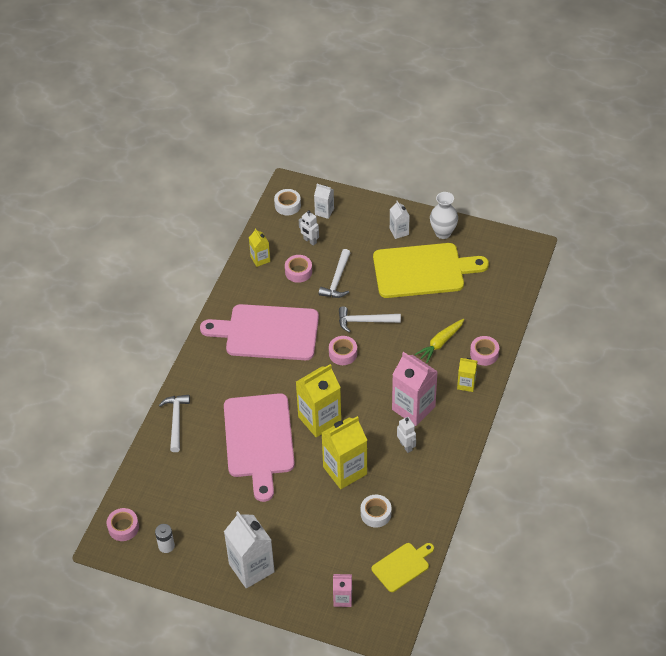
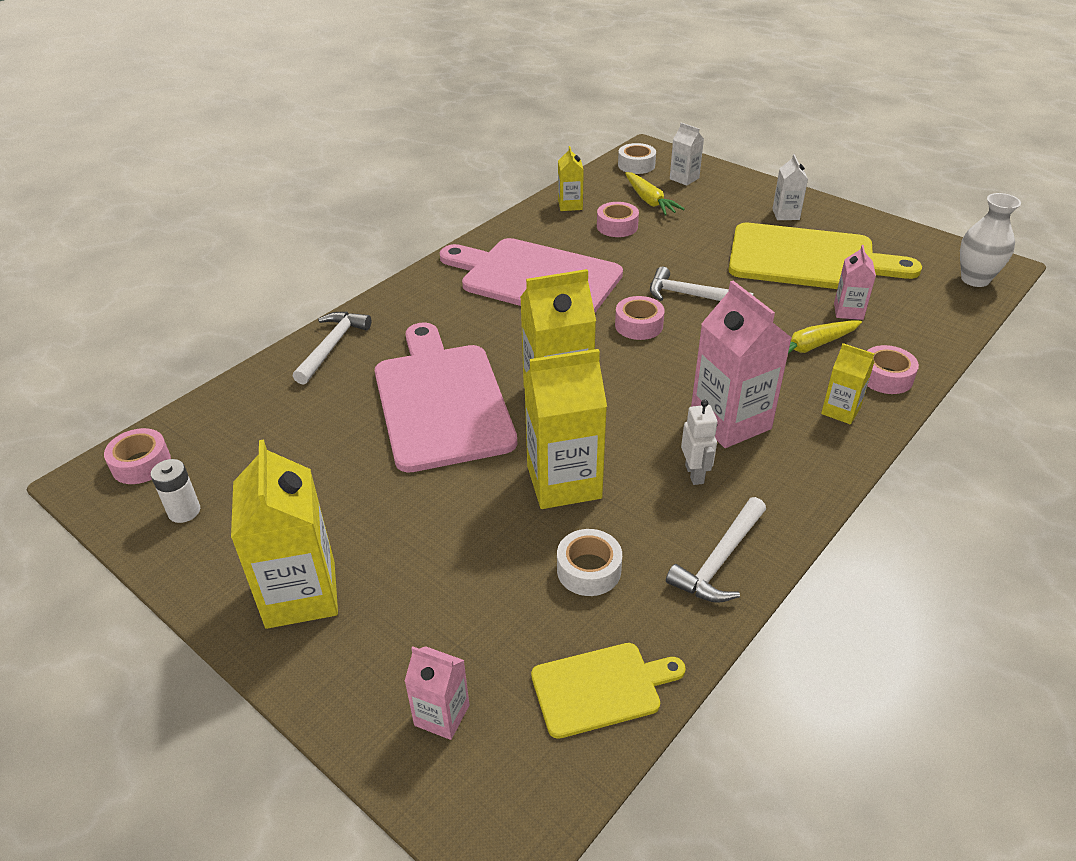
camera: 20 degrees right, 10 degrees down
(251, 568) = (301, 594): white carton -> yellow carton
(259, 440) = (441, 401): pink cutting board -> pink cutting board turned 150 degrees clockwise
(310, 241) = (649, 201): white robot -> yellow carrot
(337, 280) = (670, 244): white hammer -> white hammer (720, 561)
(443, 233) = (854, 227): white vase -> white vase (975, 279)
(455, 309) = (848, 311): none -> pink carton

